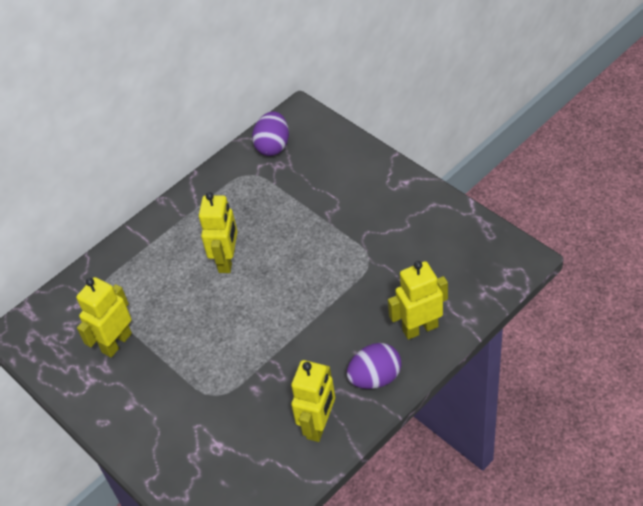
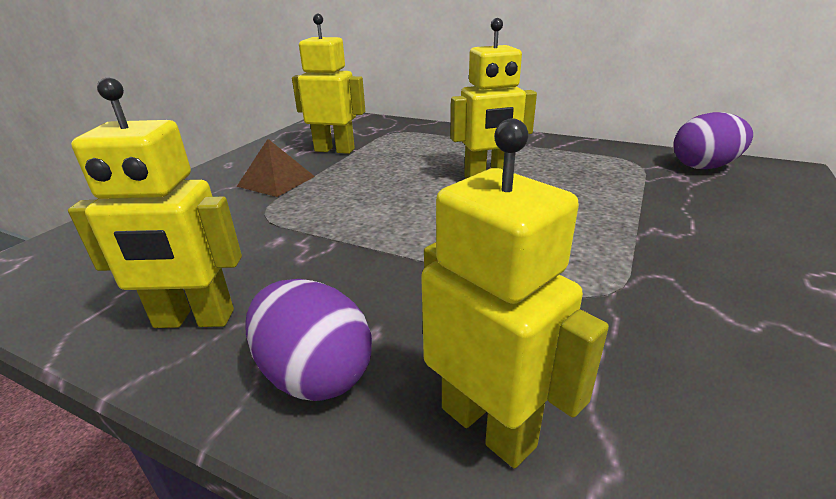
camera: 65 degrees right, 20 degrees down
(161, 387) = (276, 181): none -> brown pyramid

